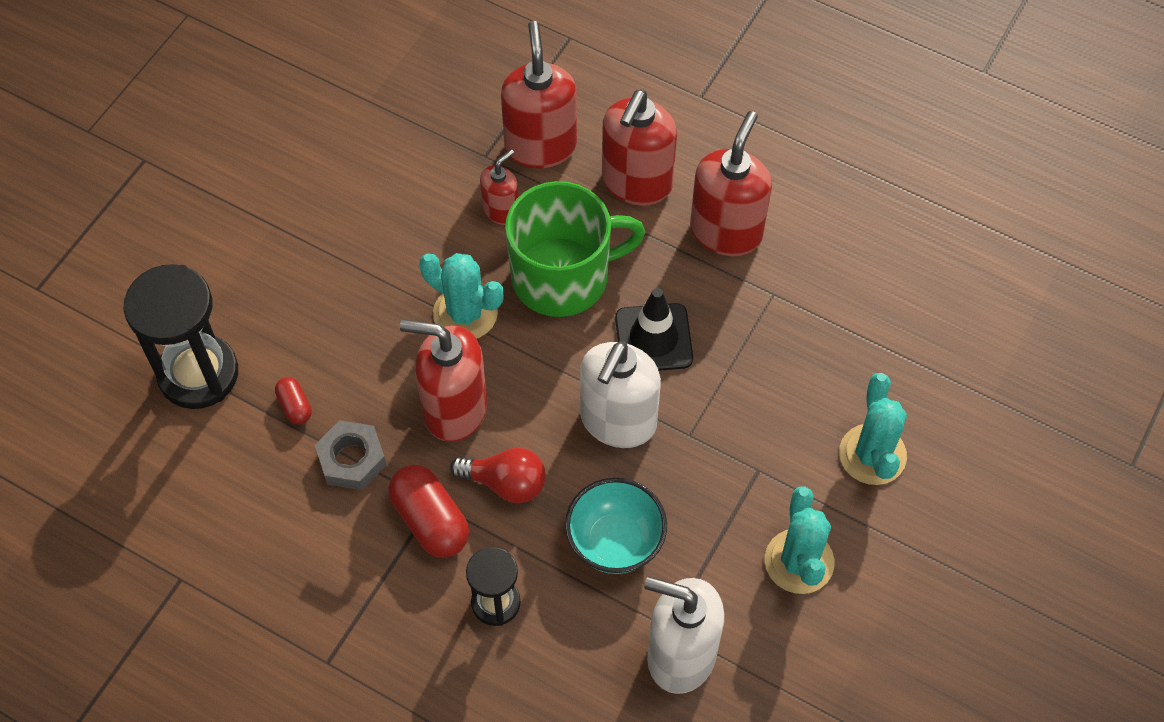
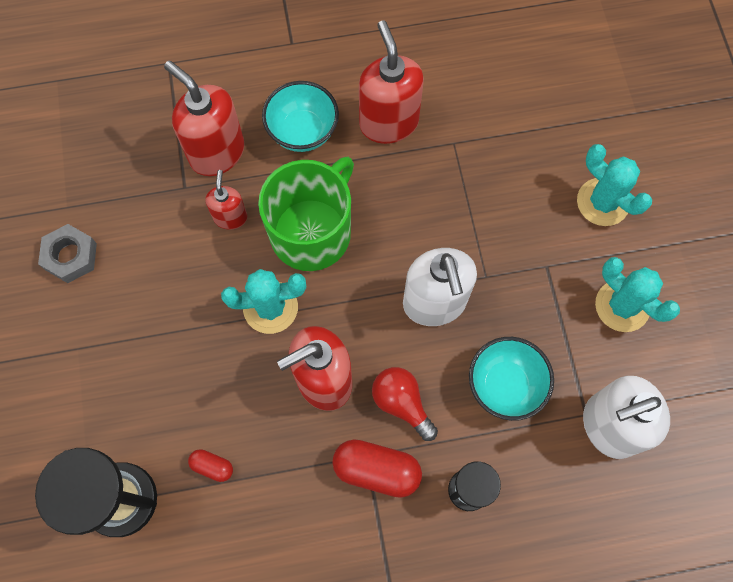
camera: 40 degrees left, 10 degrees up
(351, 459) = (286, 472): grey nut -> grey nut (70, 256)
(505, 483) = (402, 403): red light bulb -> red light bulb turned 105 degrees counterclockwise
(636, 183) = (303, 132): red soap dispenser -> turquoise bowl
(653, 338) = (407, 229): black traffic cone -> none

